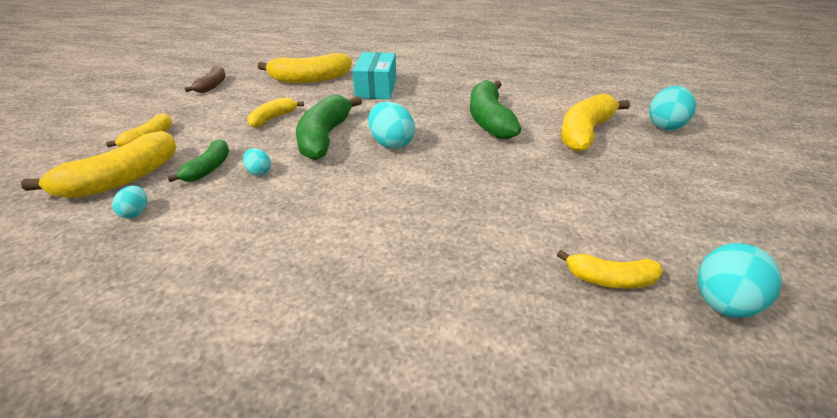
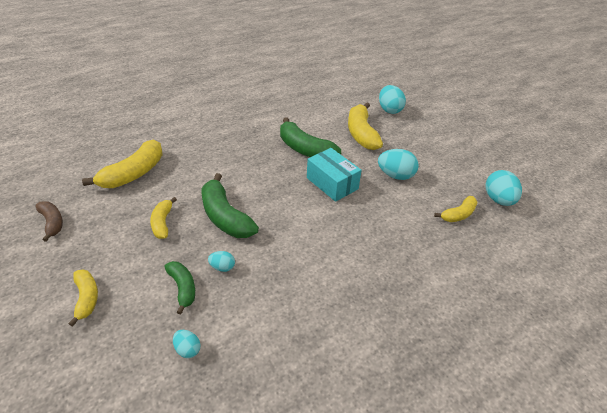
camera: 45 degrees left, 5 degrees up
(121, 179) = (128, 339): yellow banana -> none
(376, 88) = (200, 158): turquoise box -> turquoise box (332, 183)
(391, 143) = (273, 197): turquoise egg -> turquoise egg (395, 175)

